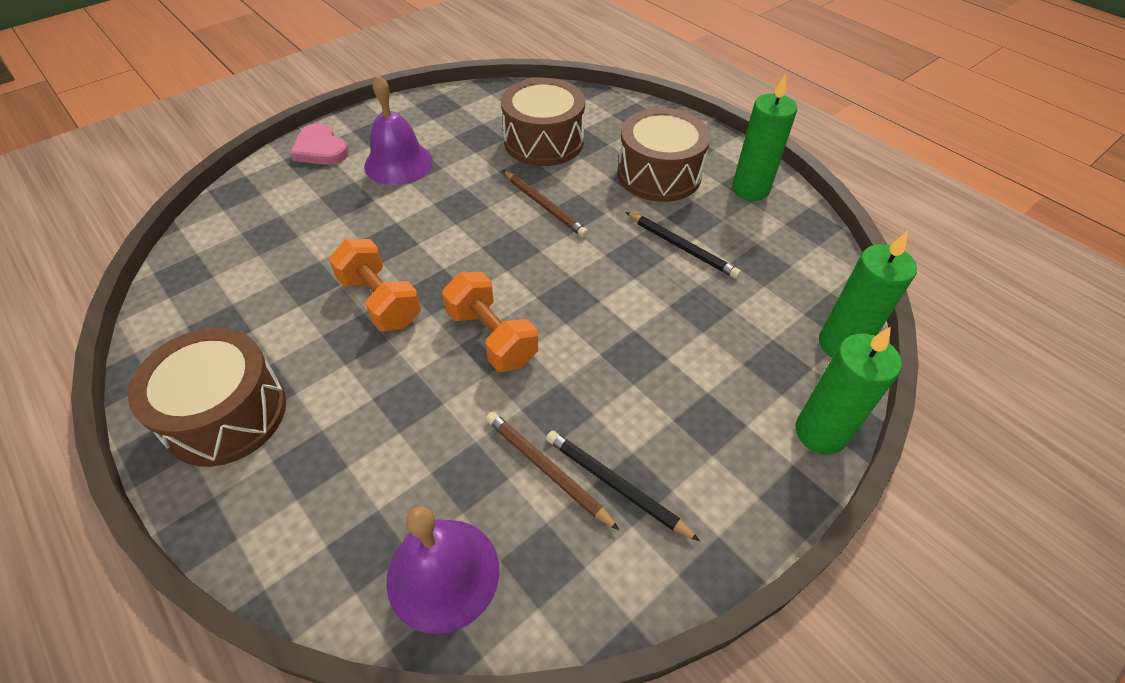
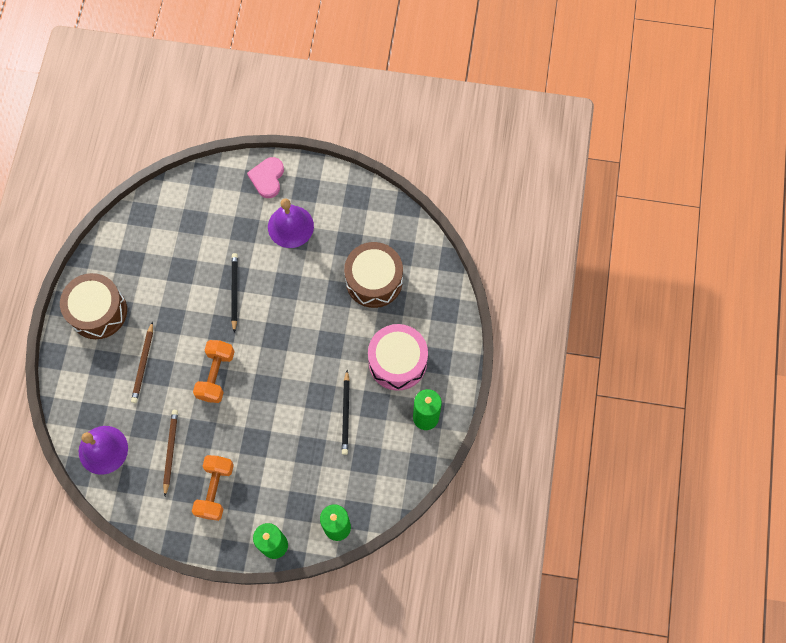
camera: 50 degrees right, 20 degrees up
(380, 301) = (197, 311): orange dumbbell -> orange dumbbell (215, 490)
(544, 206) = (320, 325): brown pencil -> brown pencil (143, 364)
(616, 485) = (184, 482): black pencil -> black pencil (234, 292)
(659, 174) = (397, 362): brown drum -> pink drum

